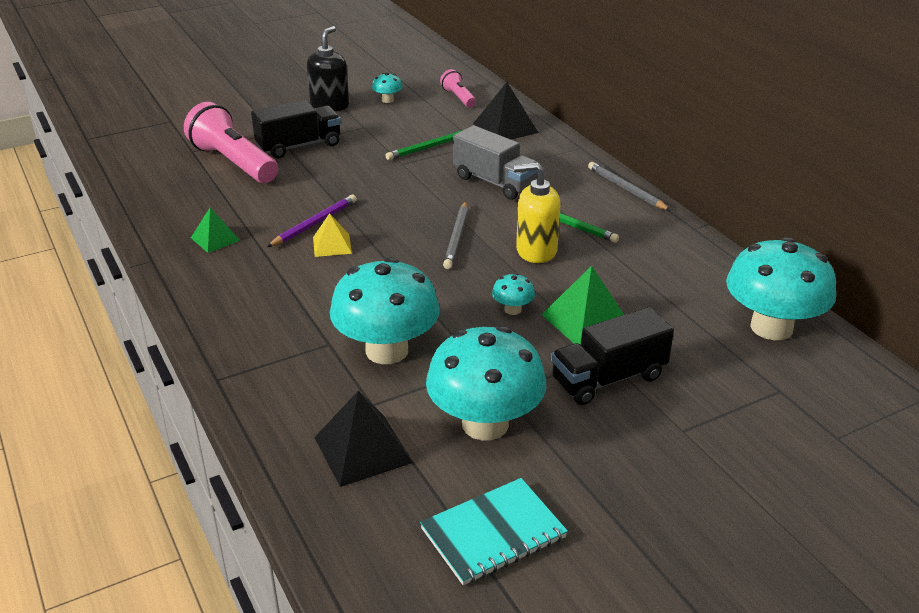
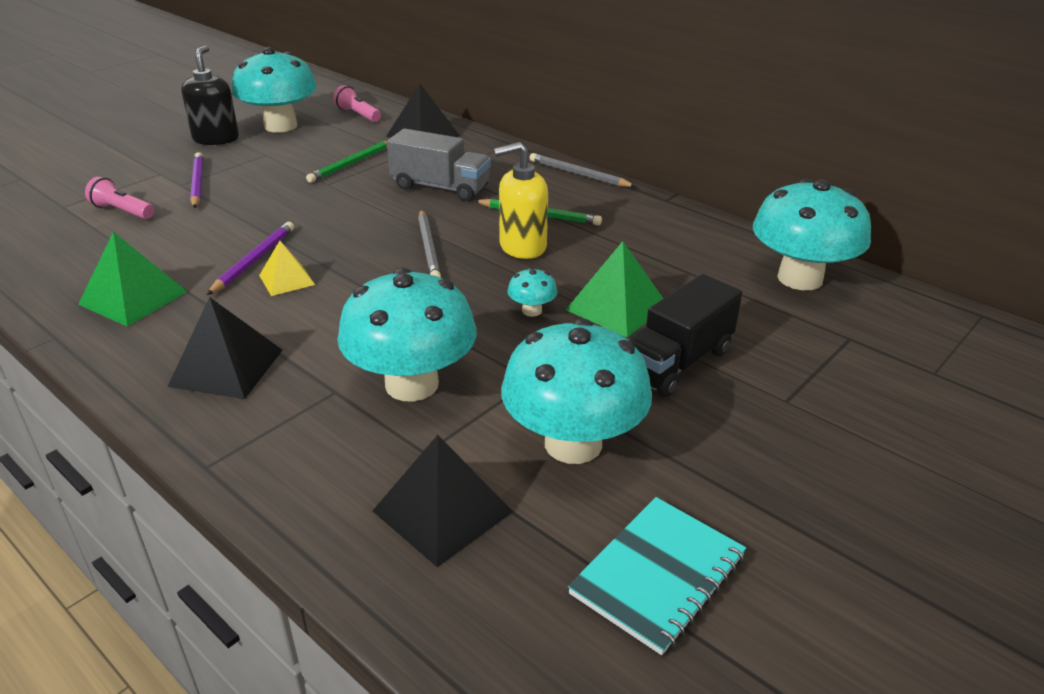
camera: 20 degrees left, 0 degrees up
(215, 239) = (133, 298): green pyramid -> green pyramid, size x1.60
(233, 162) = (122, 211): pink flashlight -> pink flashlight, size x0.51
(259, 308) = (226, 367): none -> black pyramid
(299, 146) = (197, 183): black truck -> purple pencil
(387, 100) = (280, 126): turquoise mushroom -> turquoise mushroom, size x2.38

